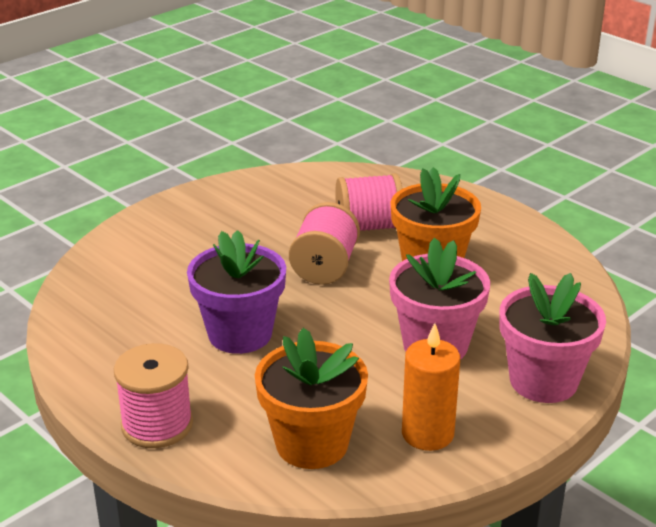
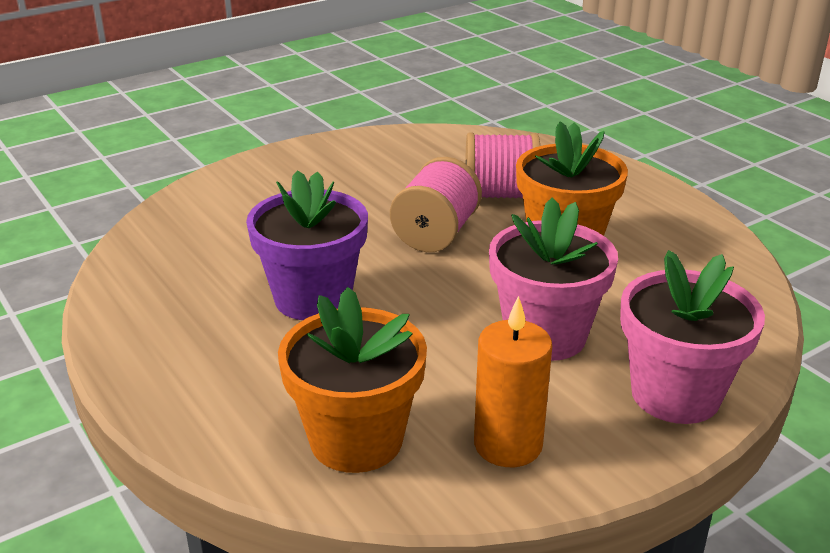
camera: 10 degrees right, 0 degrees up
(157, 425) = (177, 394): pink spool -> none

